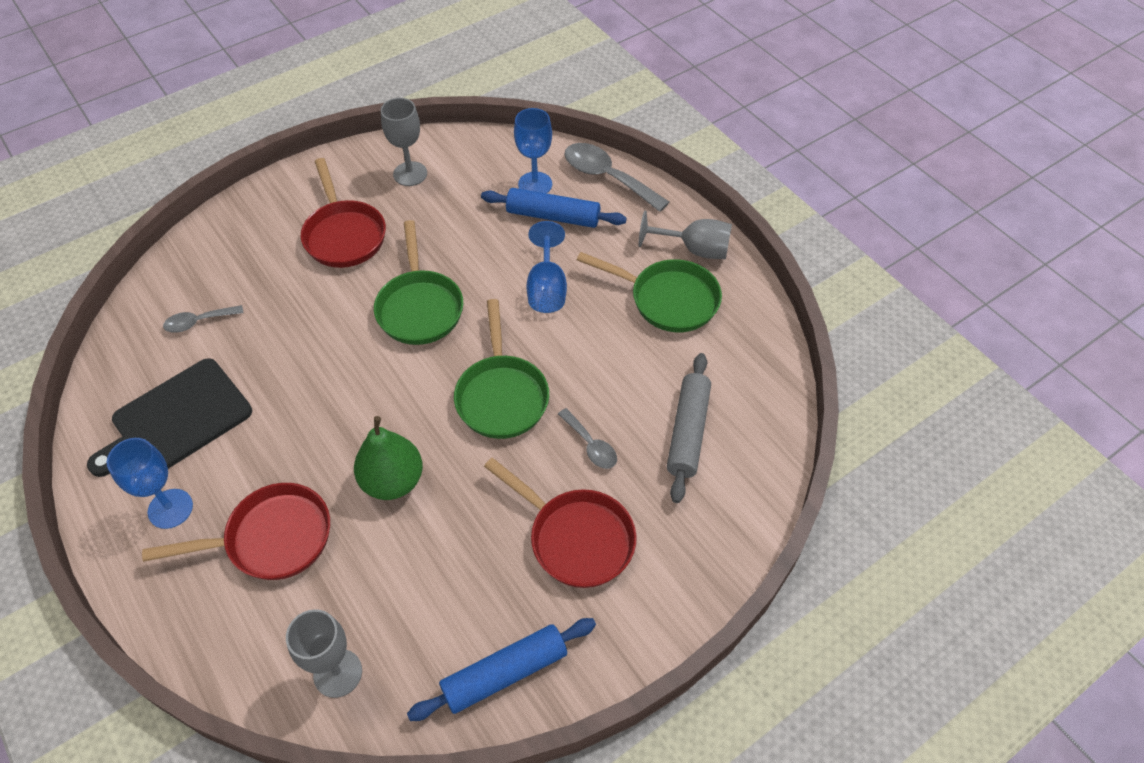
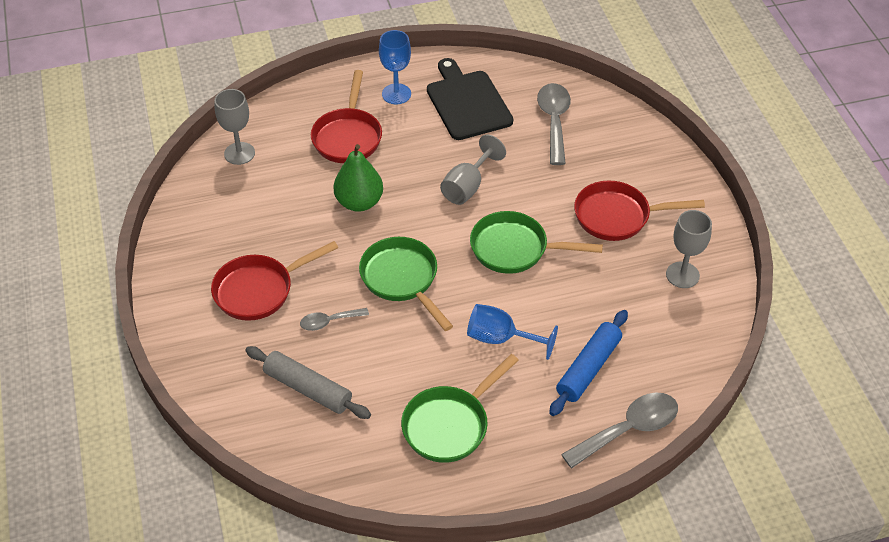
camera: 110 degrees right, 5 degrees down
(198, 322) = (554, 121): grey spoon -> grey spoon, size x1.78
(501, 395) = (402, 279): green pan -> green pan turned 45 degrees clockwise
(505, 673) = (190, 228): blue rolling pin -> none
(535, 184) = (637, 366): blue goblet -> none
(694, 249) = (502, 469): grey goblet -> grey goblet (467, 186)

